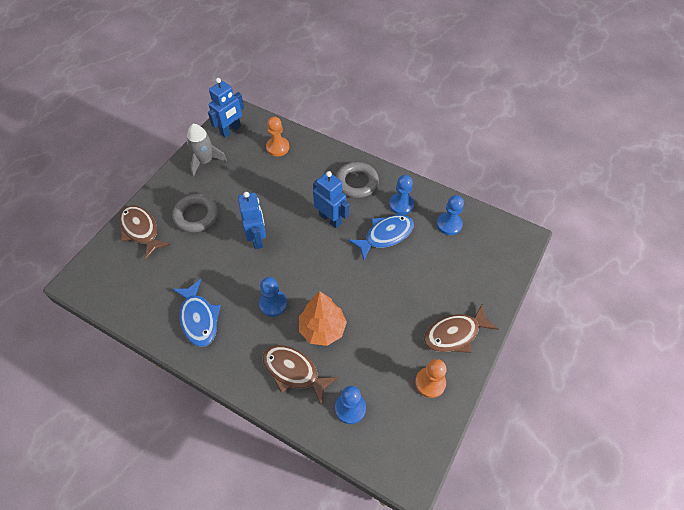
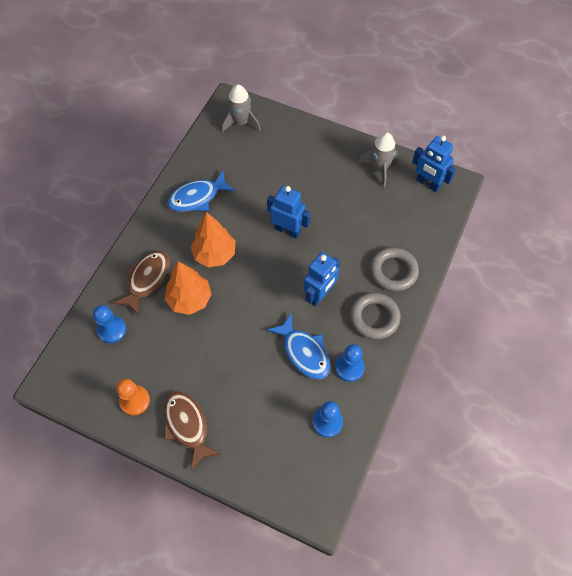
camera: 85 degrees right, 5 degrees up
(110, 271) = (241, 122): none -> grey rocket
(141, 230) = (287, 134): brown fish -> none
(196, 215) = (309, 174): grey ring -> grey ring (393, 271)
(257, 238) = (287, 230): blue robot -> blue robot turned 135 degrees counterclockwise
(273, 304) = (214, 254): blue pawn -> orange tree
(277, 147) = (412, 232): orange pawn -> none

